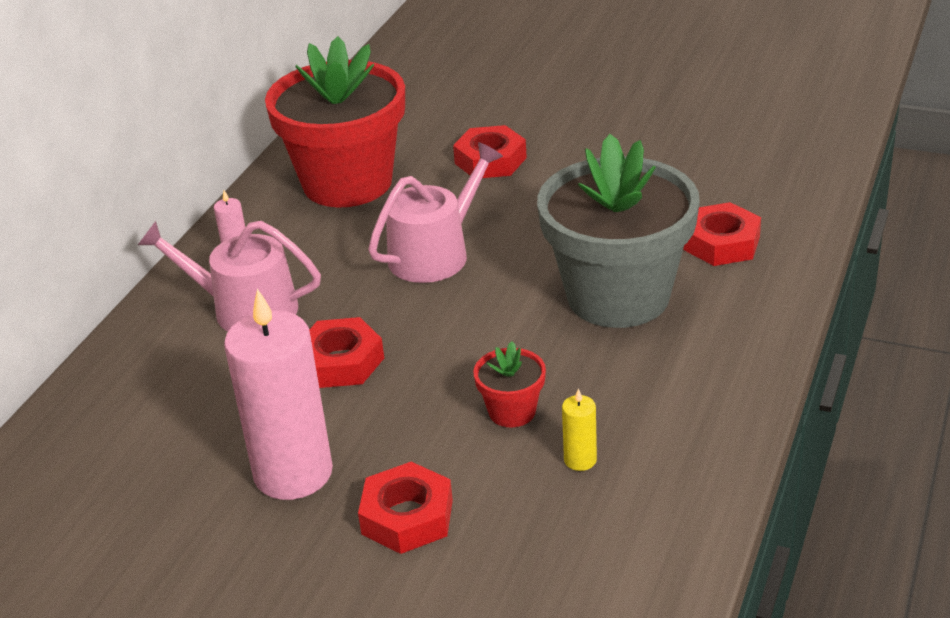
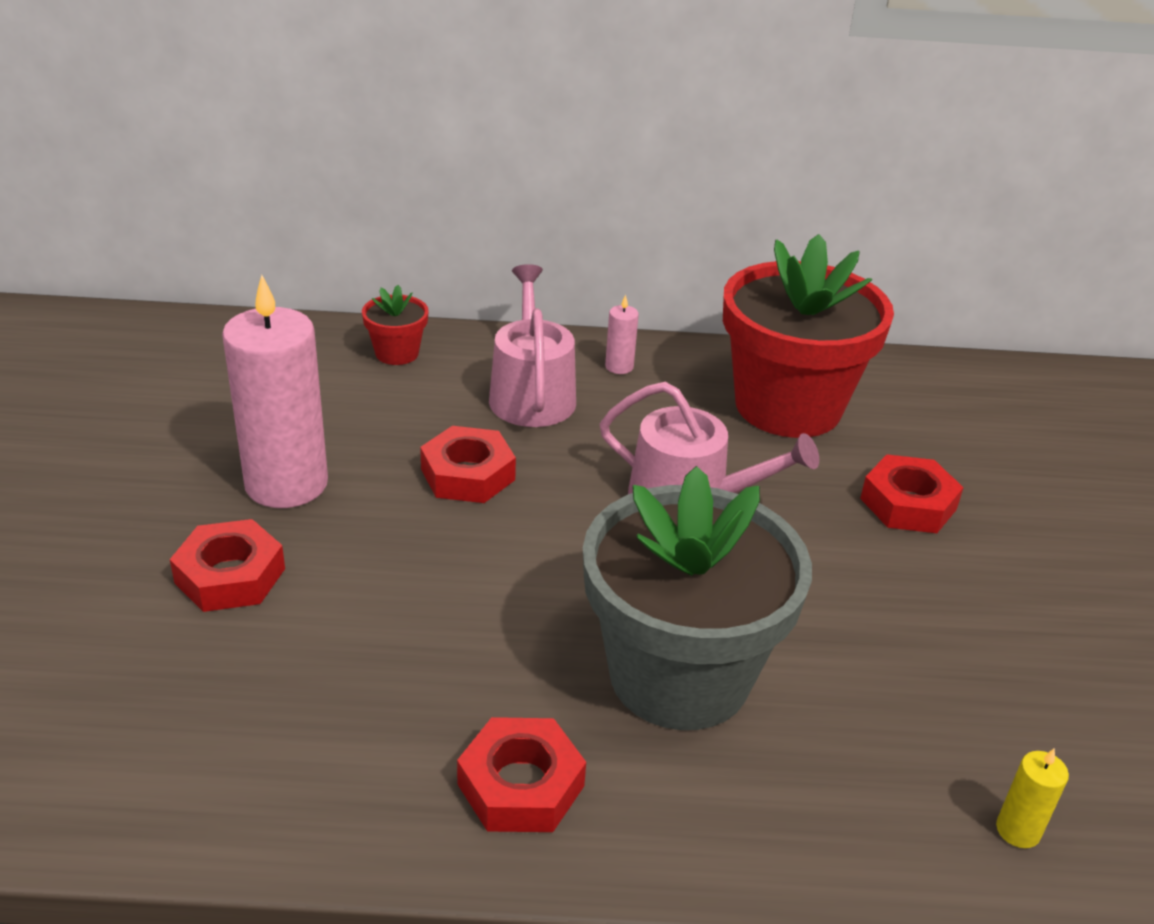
camera: 65 degrees right, 0 degrees up
(512, 411) = (419, 621): red flower pot -> red flower pot (397, 353)
(580, 460) = (344, 697): yellow candle -> yellow candle (1018, 830)
(721, 243) = (859, 768): red nut -> red nut (521, 785)

